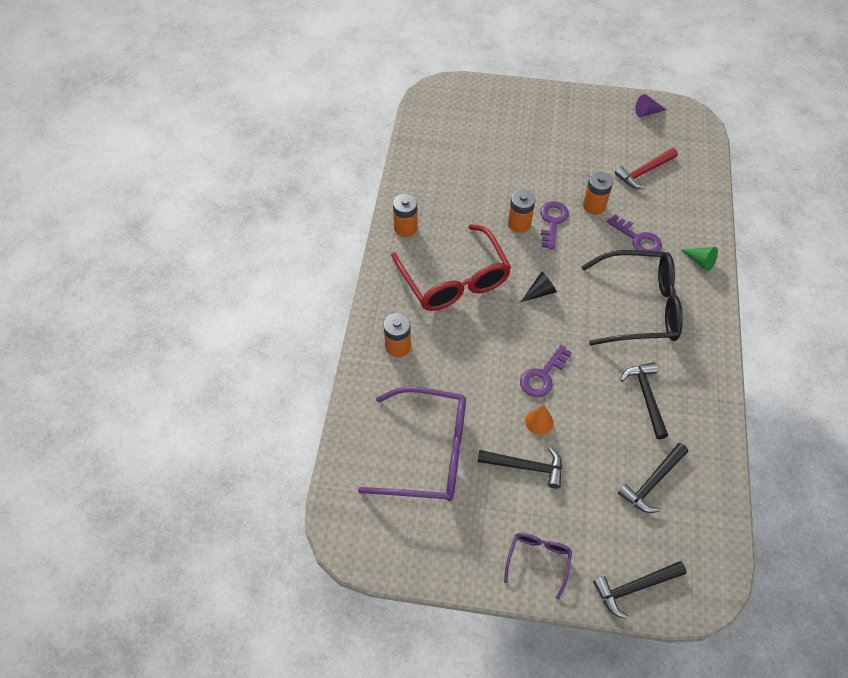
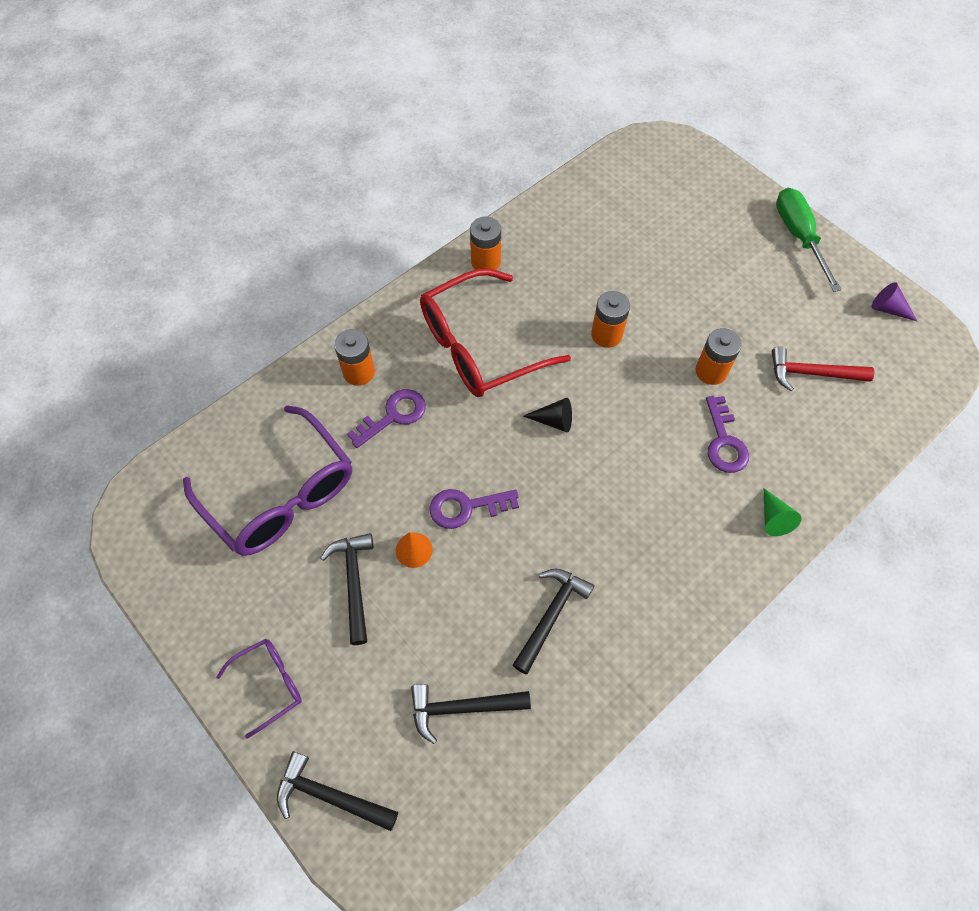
camera: 40 degrees right, 5 degrees up
(454, 280) = (479, 347): red glasses -> red glasses turned 45 degrees clockwise
(525, 466) = (354, 583): black hammer -> black hammer turned 150 degrees counterclockwise
(552, 221) = (646, 357): purple key -> purple key (394, 416)
(565, 100) = (798, 236): none -> green screwdriver
(640, 306) = (648, 515): black glasses -> none

